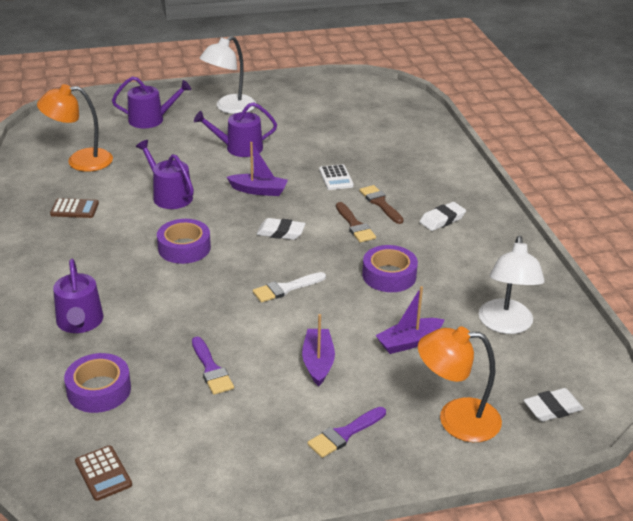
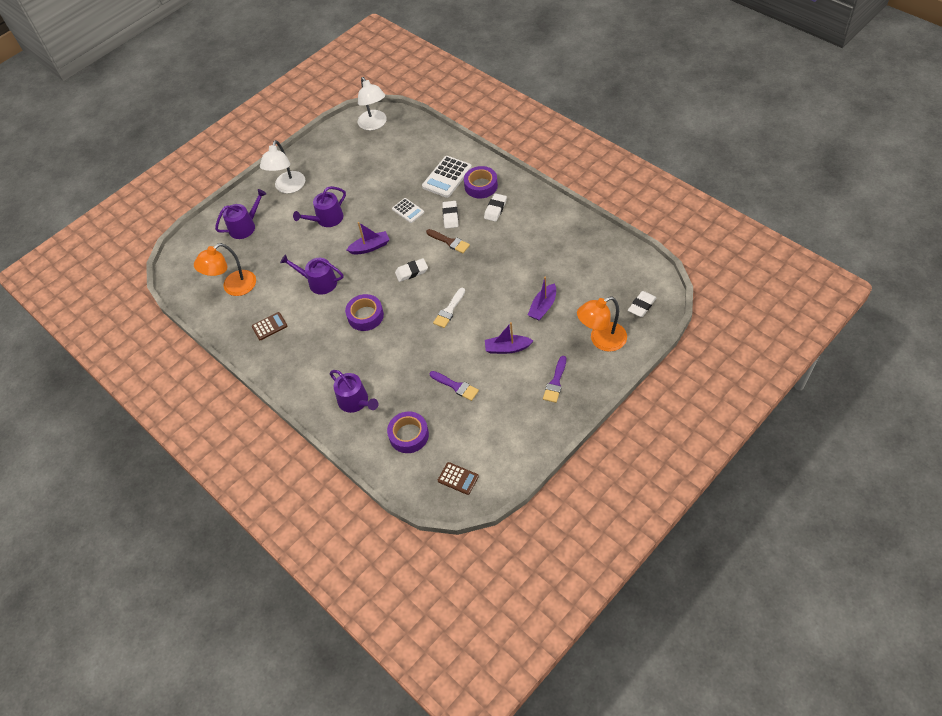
camera: 25 degrees left, 20 degrees up
(318, 362) = (507, 348): purple boat -> purple boat turned 60 degrees counterclockwise
(380, 203) = (450, 216): brown brush -> white eraser
(389, 275) = (498, 268): purple tape -> purple tape (481, 186)
(412, 168) = (447, 177): none -> white calculator
(506, 325) = (583, 266): white lamp -> white lamp (374, 124)

